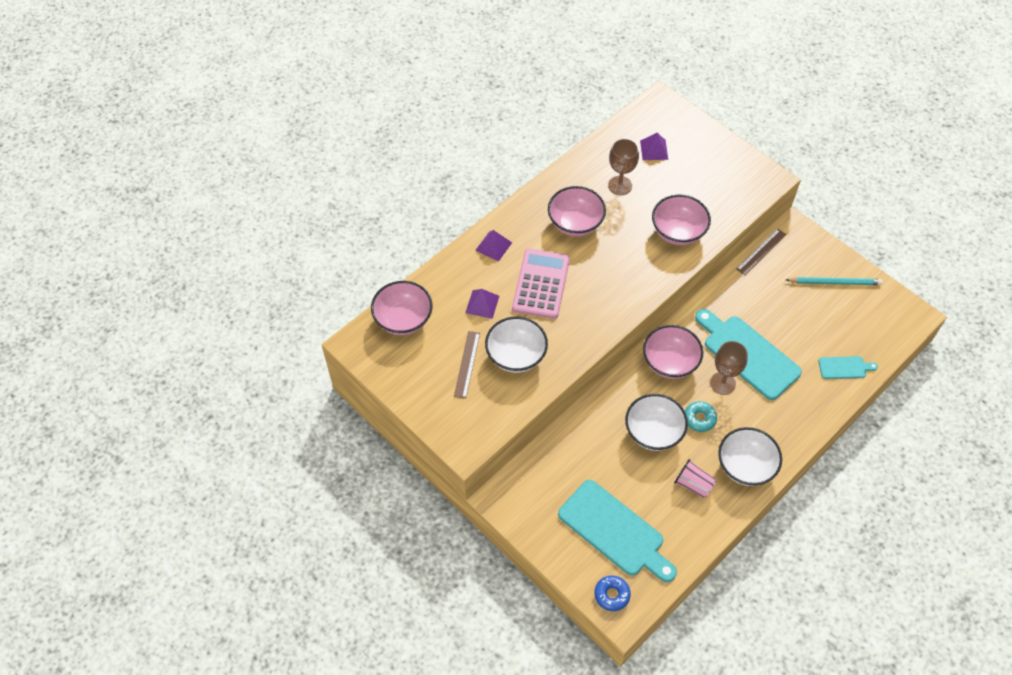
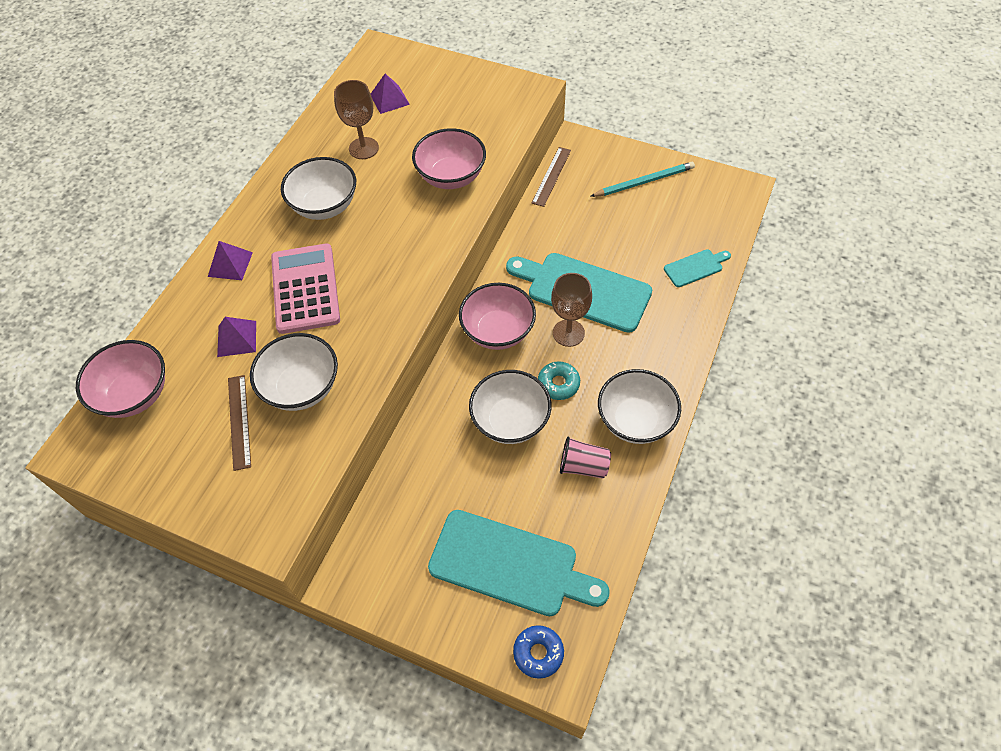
camera: 20 degrees left, 0 degrees up
(575, 223) = (325, 206): pink bowl -> white bowl

